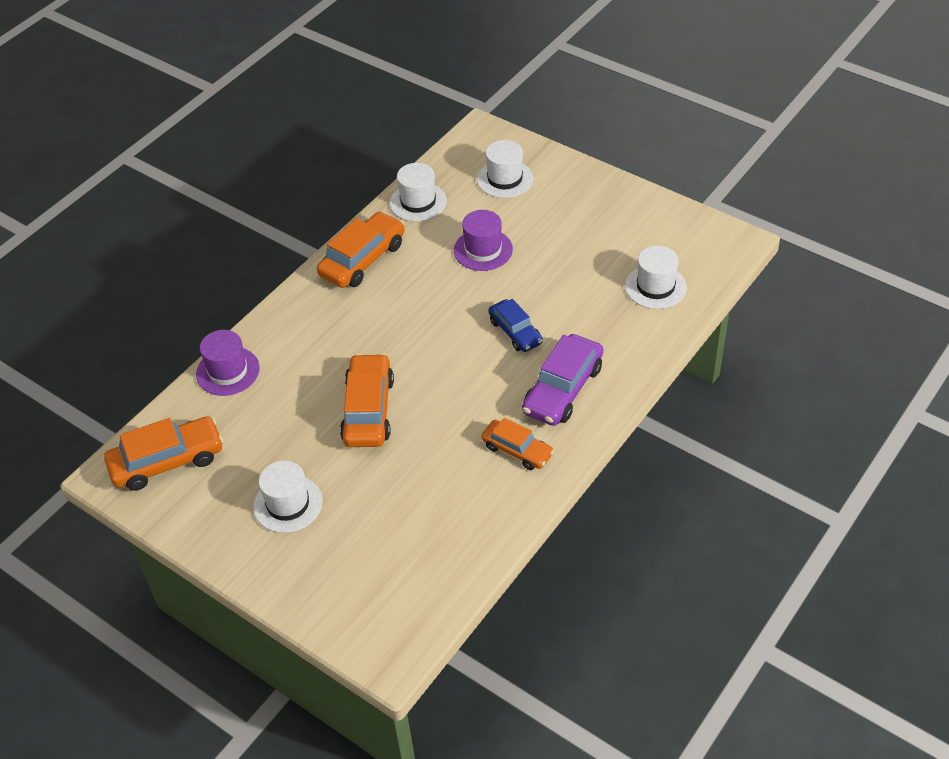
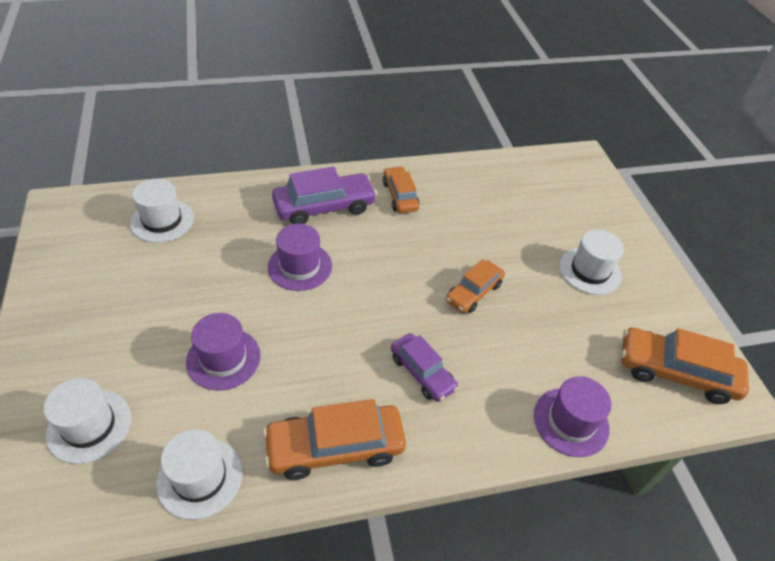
camera: 145 degrees left, 0 degrees up
(352, 330) = (422, 372): none -> purple car
(368, 410) = (473, 292): orange car -> orange car, size x0.63
(515, 332) = (300, 266): blue car -> purple hat

